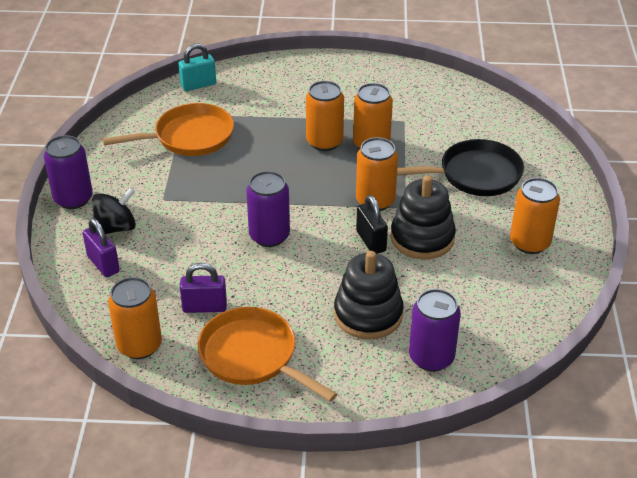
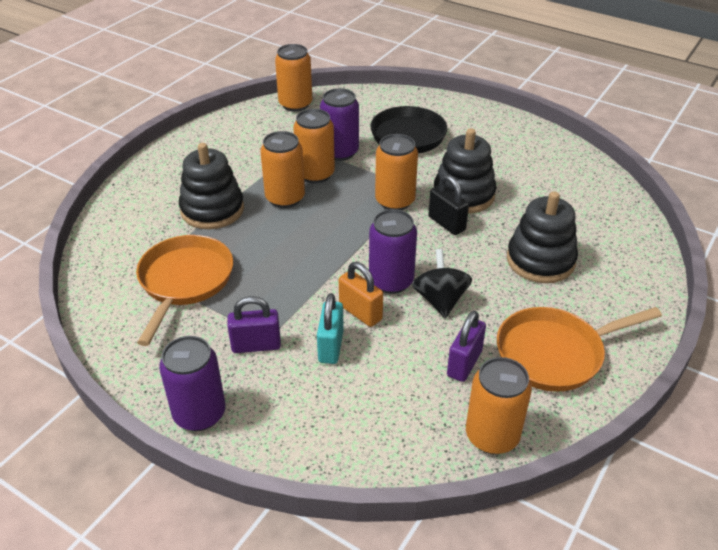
camera: 60 degrees left, 0 degrees up
(103, 264) = (339, 424): purple padlock -> purple padlock (256, 345)
(116, 228) = (285, 392): black spinning top -> black spinning top (440, 300)
(198, 85) = (103, 244): turquoise padlock -> turquoise padlock (331, 346)
(221, 233) = (360, 312): none -> orange padlock
(278, 114) = (212, 210): none -> black stacking toy
(371, 241) = (446, 223): black padlock -> black padlock turned 45 degrees clockwise
(431, 357) = (612, 246): purple can -> purple can (340, 152)
(530, 243) = (508, 147): orange can -> orange can (295, 104)

